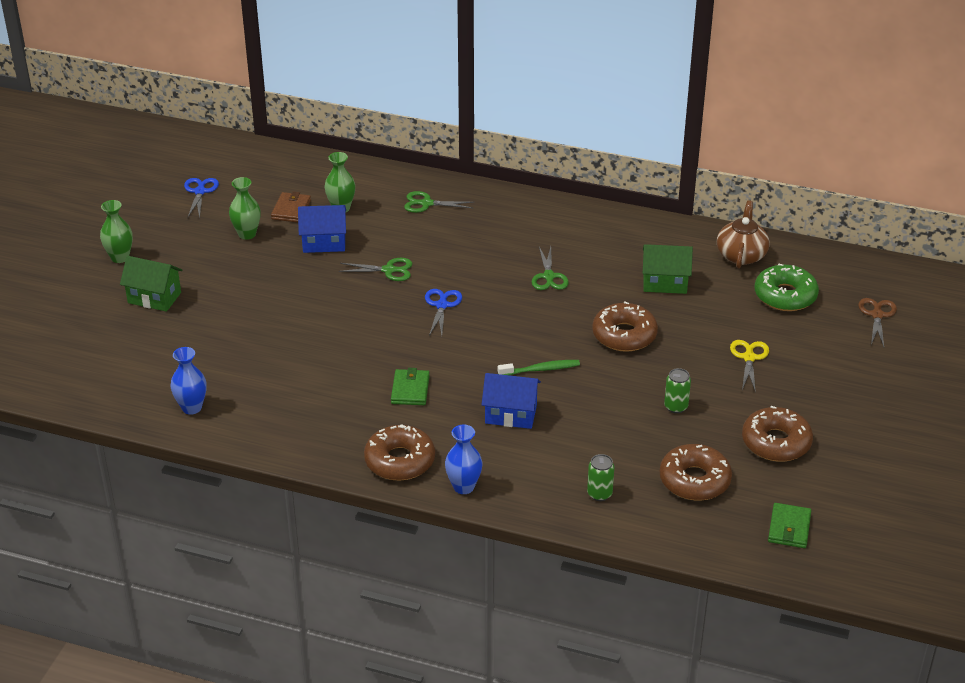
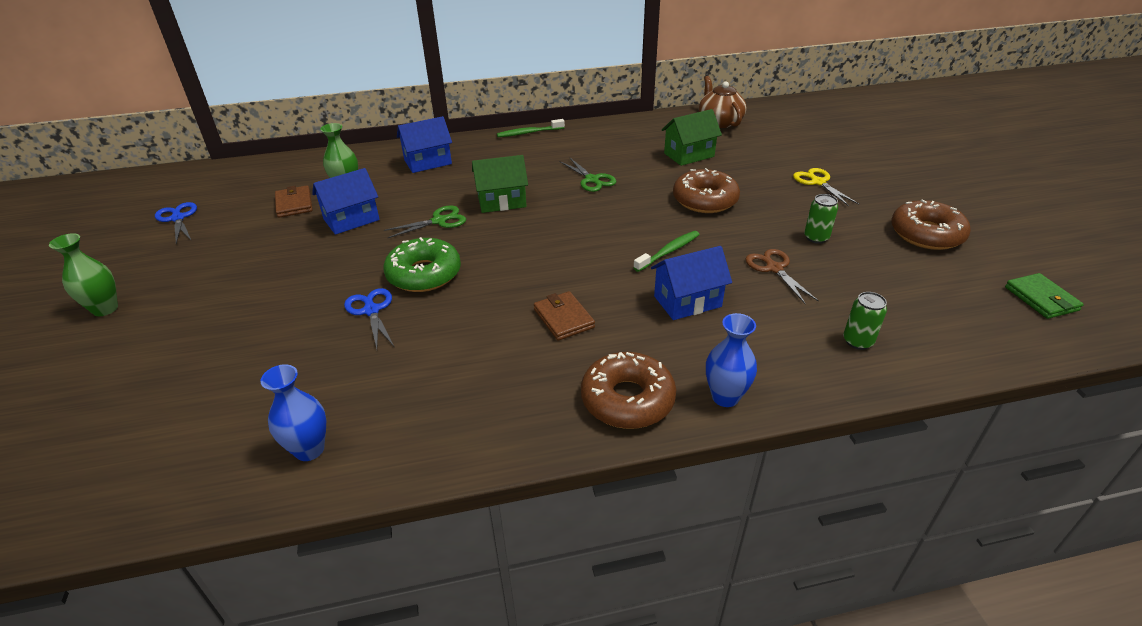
camera: 30 degrees left, 0 degrees up
(154, 298) = (177, 336): green house -> green house (502, 201)
(247, 234) = (258, 238): green vase -> none
(410, 390) = (564, 318): green wallet -> brown wallet
(426, 203) = (428, 162): green scissors -> blue house
(442, 305) = (519, 232): blue scissors -> blue scissors (371, 310)
(543, 201) = (529, 133): none -> green toothbrush
(694, 480) = (914, 291): brown donut -> none
(785, 296) = (784, 136): green donut -> green donut (424, 274)
(877, 315) = (859, 127): brown scissors -> brown scissors (774, 268)

